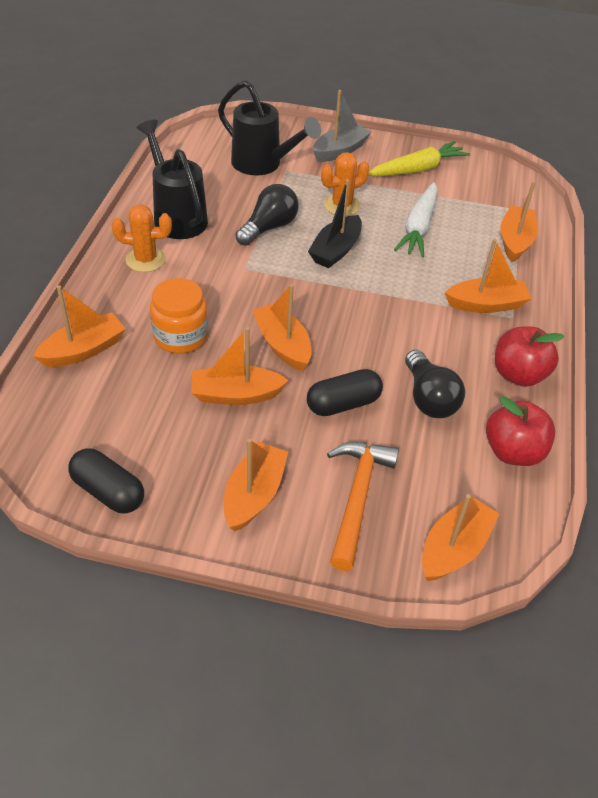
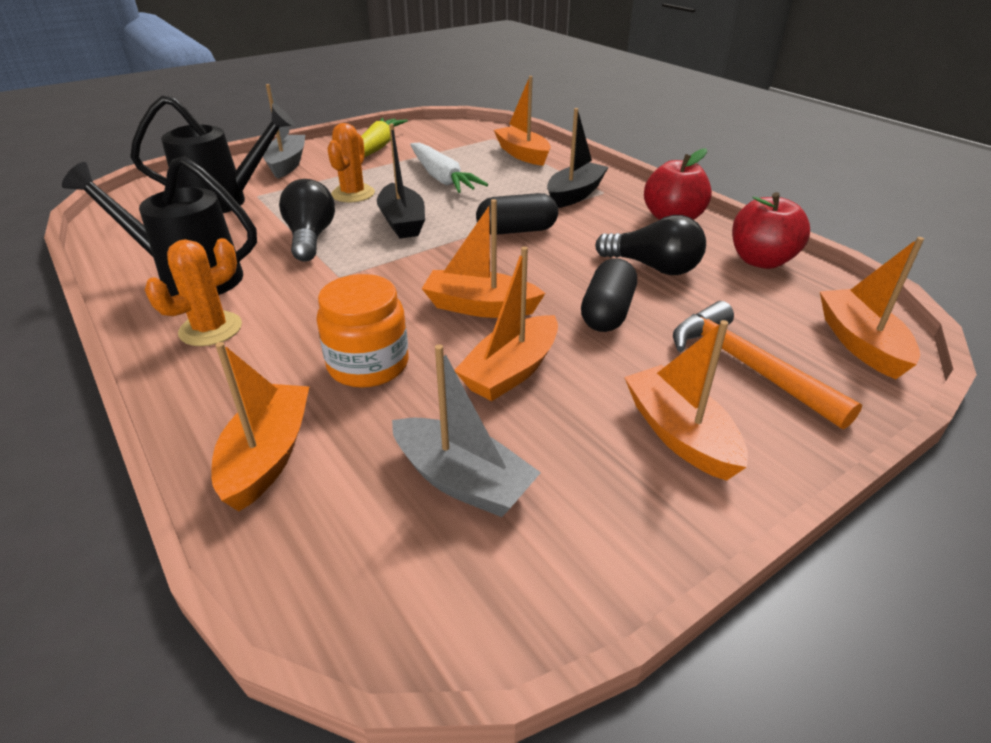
camera: 45 degrees left, 10 degrees down
(108, 492) = (552, 569): black capsule -> black capsule (516, 231)
(133, 427) = (462, 480): none -> grey boat
(486, 304) = (575, 194): orange boat -> black boat

